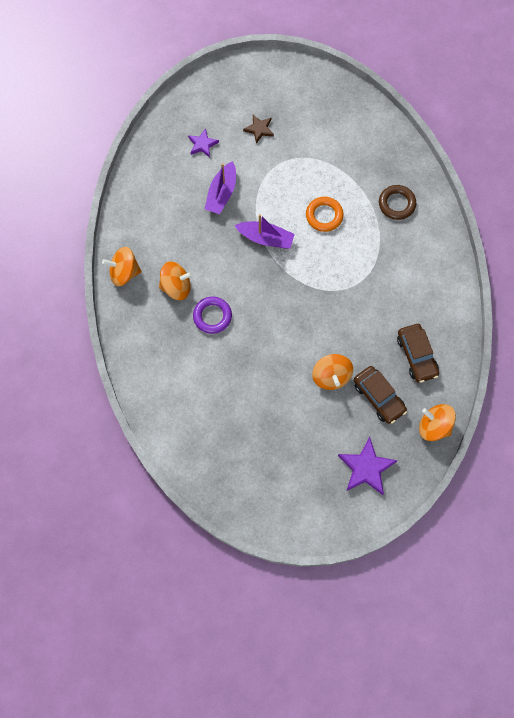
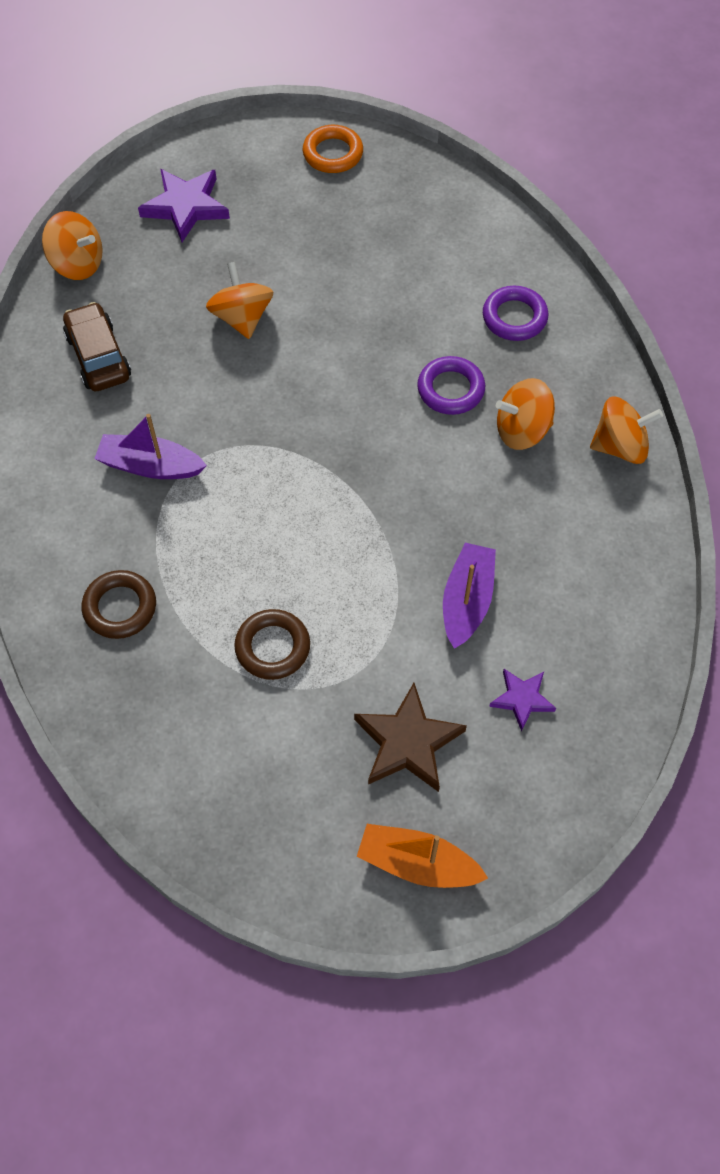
camera: 175 degrees right, 10 degrees down
(167, 363) = (514, 317): none -> purple ring
(259, 129) = (408, 742): brown star -> brown star, size x1.69
(261, 80) = (417, 863): none -> orange boat
(266, 238) = (371, 524): purple boat -> purple boat (150, 466)
(320, 178) = (272, 647): none -> brown ring
(324, 216) = (262, 574): orange ring -> orange ring (333, 153)
(379, 397) = (164, 295): brown car -> none

